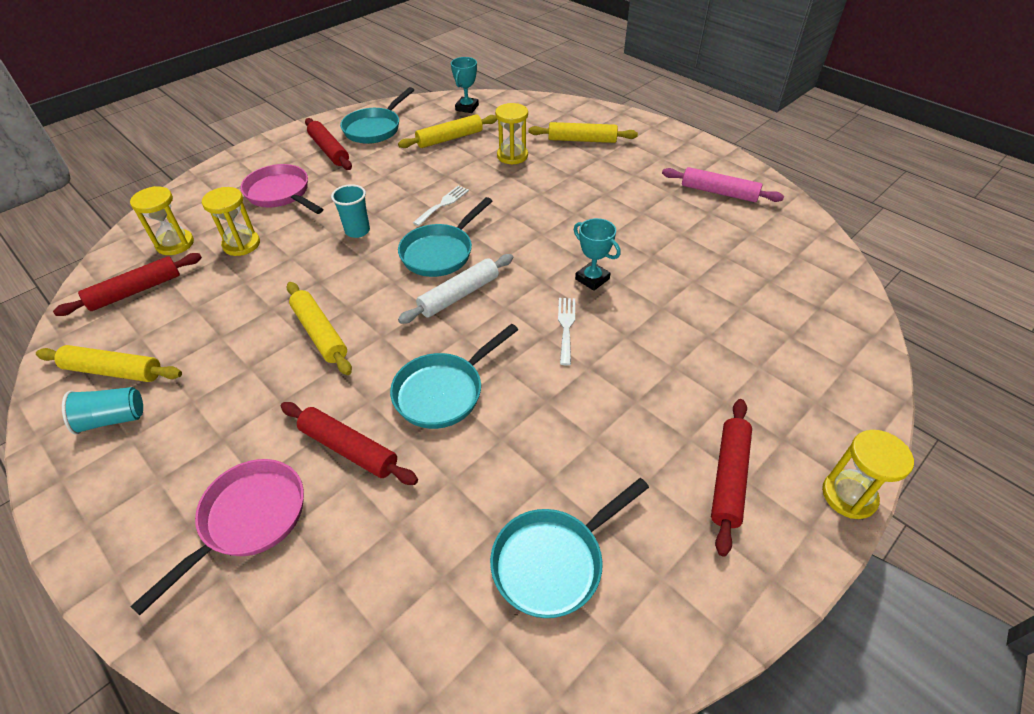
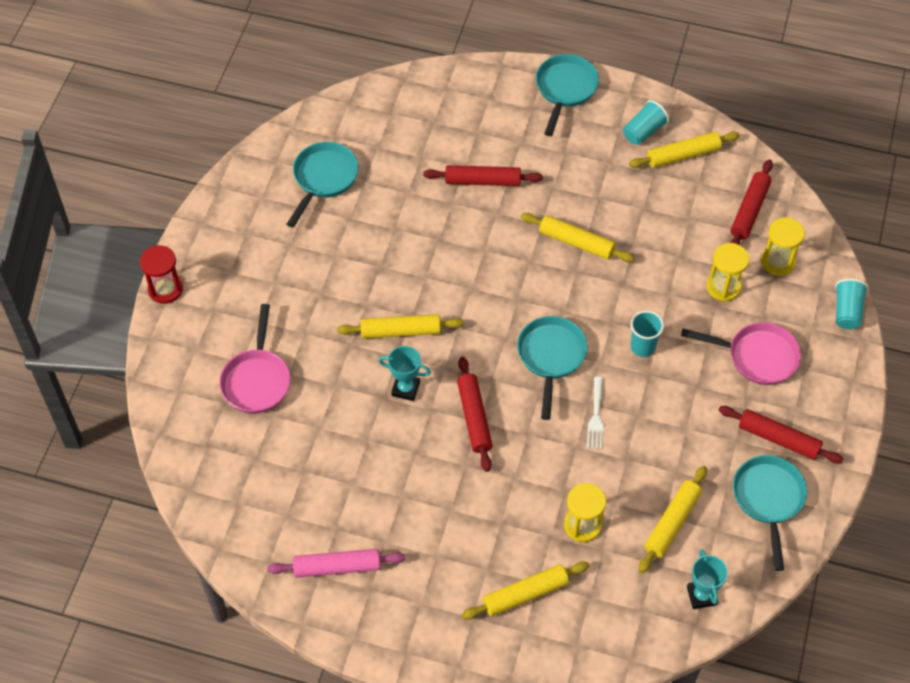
camera: 150 degrees right, 10 degrees up
(179, 194) = (847, 311): none -> turquoise cup
(248, 520) = (503, 124): pink pan -> pink pan (257, 380)
(444, 391) = (453, 241): turquoise pan -> turquoise pan (565, 90)
(459, 295) = (502, 322): white rolling pin -> none
(566, 327) = (400, 331): white fork -> yellow rolling pin
(728, 477) = (241, 268): red rolling pin -> red rolling pin (474, 417)
(849, 495) = (165, 289): yellow hourglass -> red hourglass

